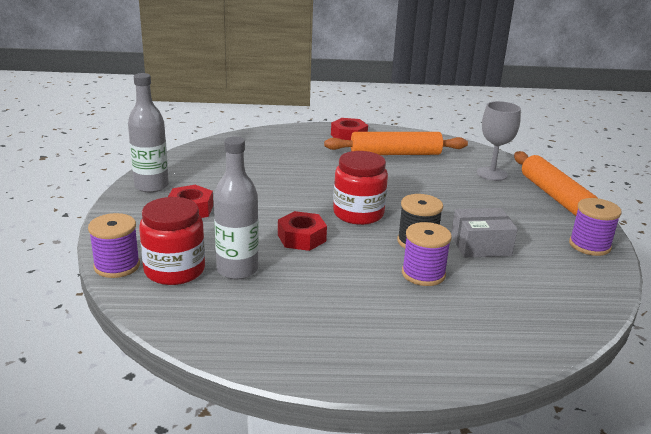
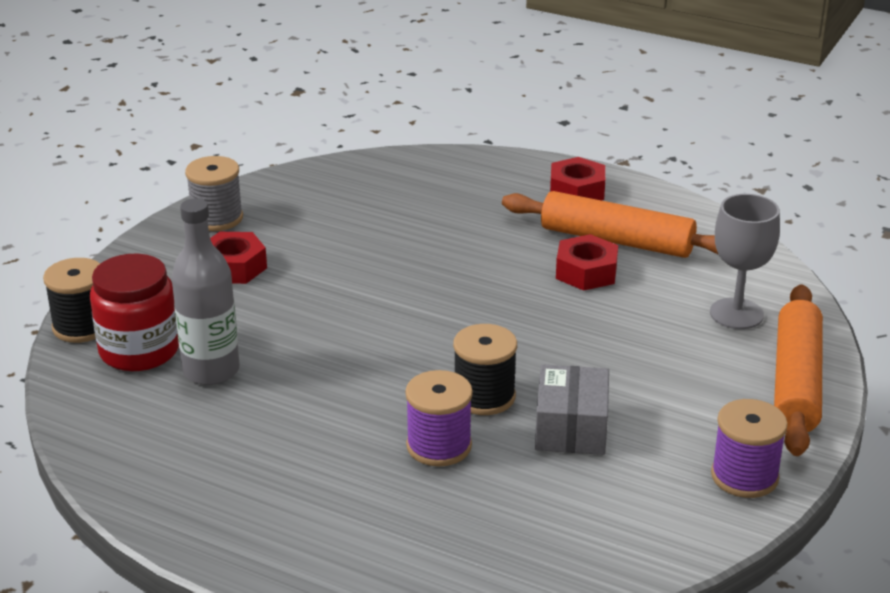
camera: 30 degrees right, 5 degrees up
(117, 266) = (82, 326): purple spool -> black spool
(151, 186) = (217, 218): grey bottle -> grey spool
(301, 238) = (333, 348): red nut -> red nut (586, 272)
(358, 214) = (448, 330): red jar -> none
(481, 245) = (571, 428): grey box -> grey box turned 75 degrees clockwise

